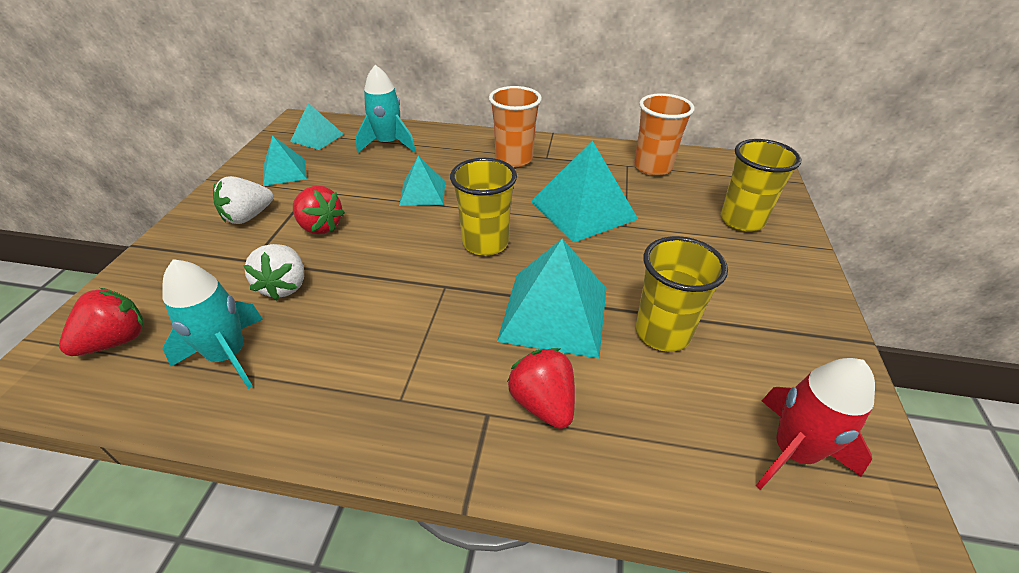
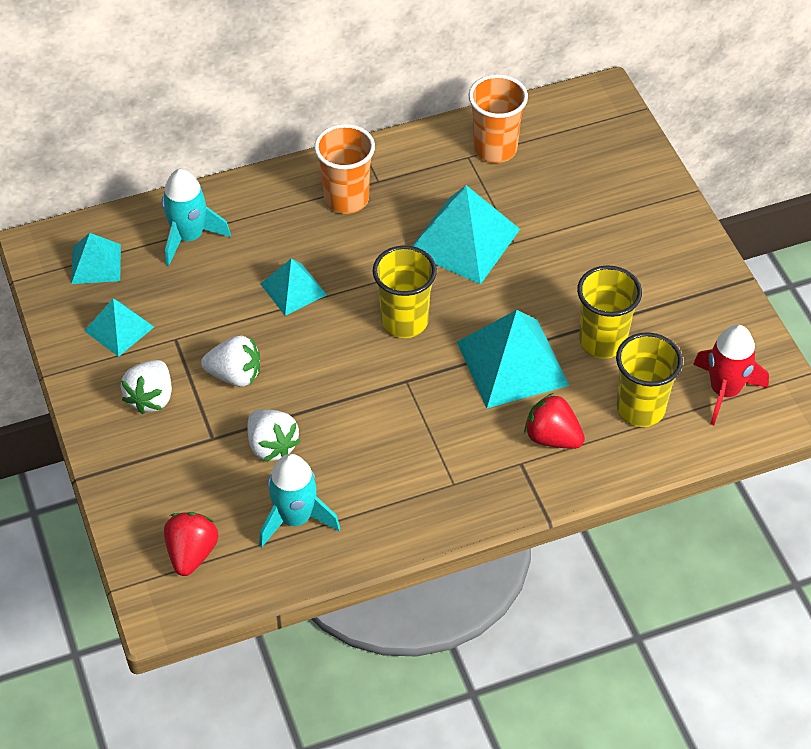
camera: 30 degrees left, 10 degrees up
(320, 227) = (235, 375): red strawberry -> white strawberry
(741, 220) = (611, 189): yellow cup -> yellow cup (640, 409)

